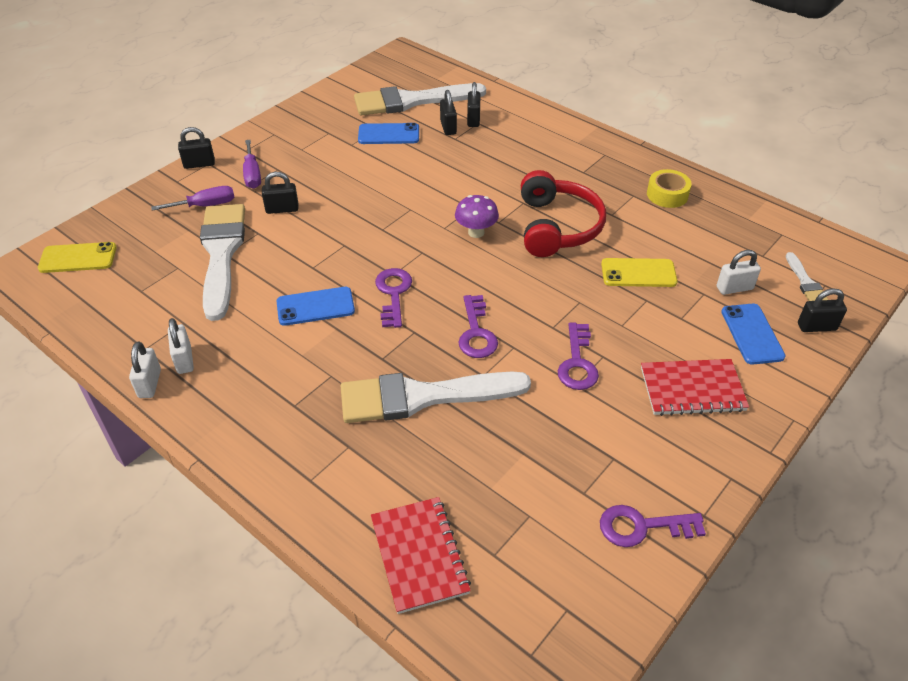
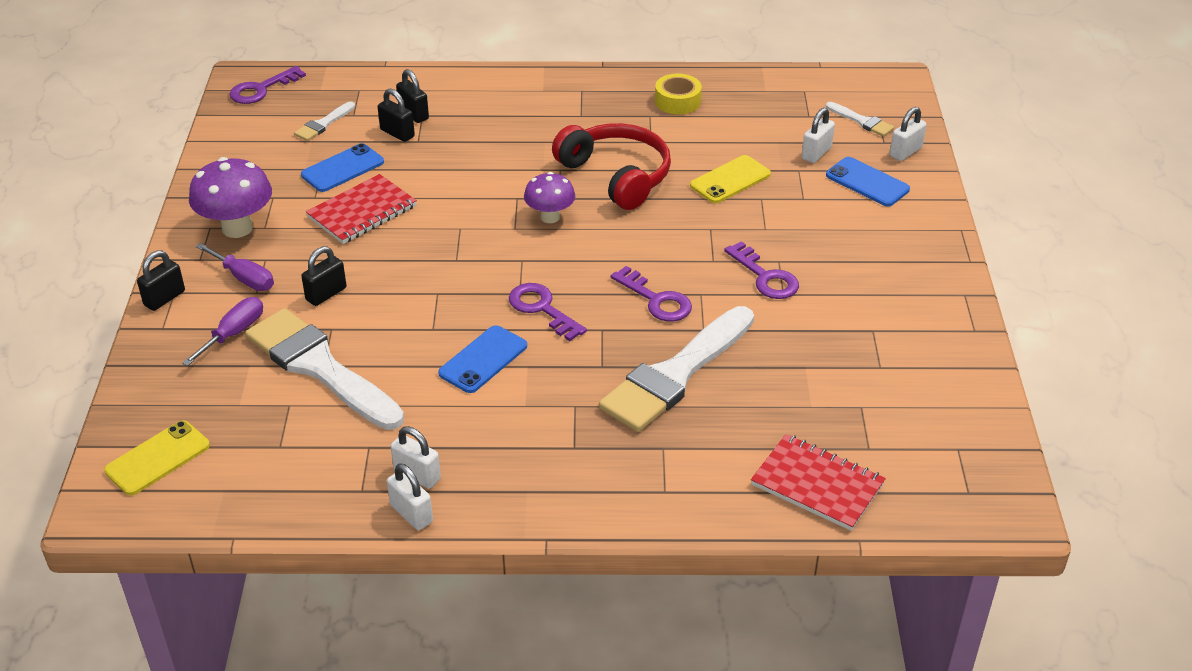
camera: 40 degrees left, 5 degrees down
(286, 142) = (237, 228): none -> purple mushroom
(412, 101) = (323, 124): white brush -> white brush, size x0.44
(642, 526) = (944, 363): purple key -> purple key (261, 89)
(692, 389) = (871, 248): red notebook -> red notebook (362, 212)
(816, 327) = (905, 152): black padlock -> white padlock

